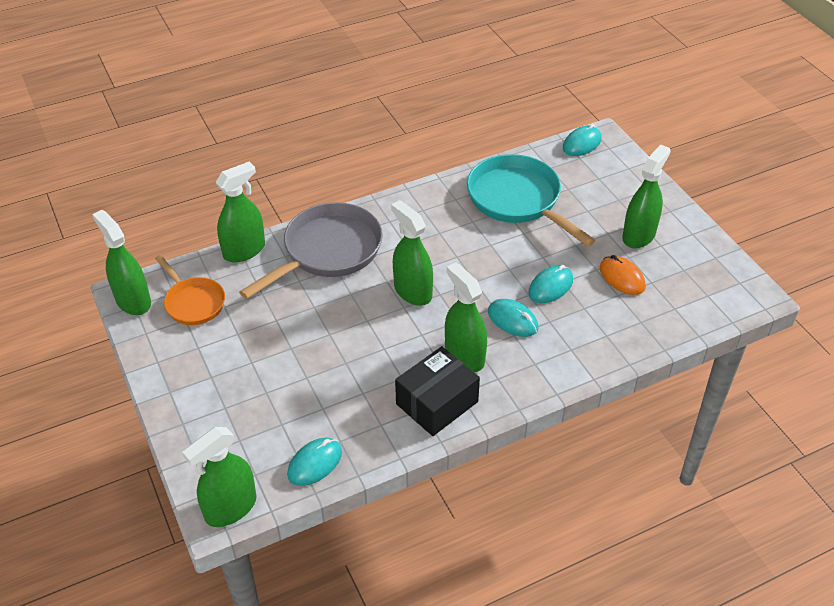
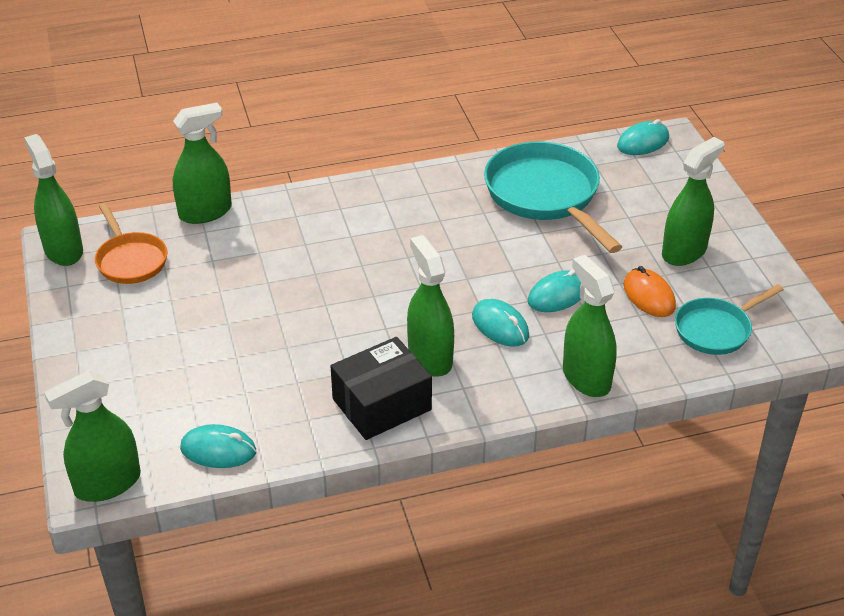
camera: 10 degrees right, 5 degrees down
(315, 463) = (218, 450): turquoise mouse -> turquoise mouse turned 45 degrees clockwise
(328, 251) = (302, 225): grey pan -> none
(412, 291) = (389, 280): green spray bottle -> green spray bottle (586, 378)
(681, 299) = (716, 330): none -> turquoise pan

